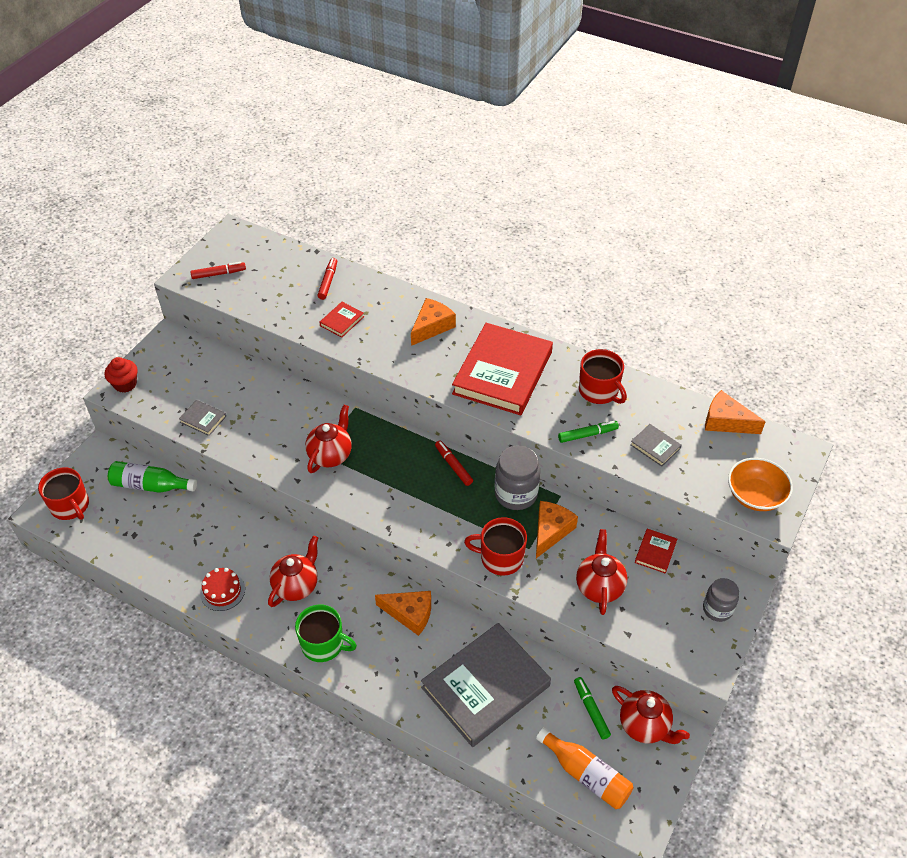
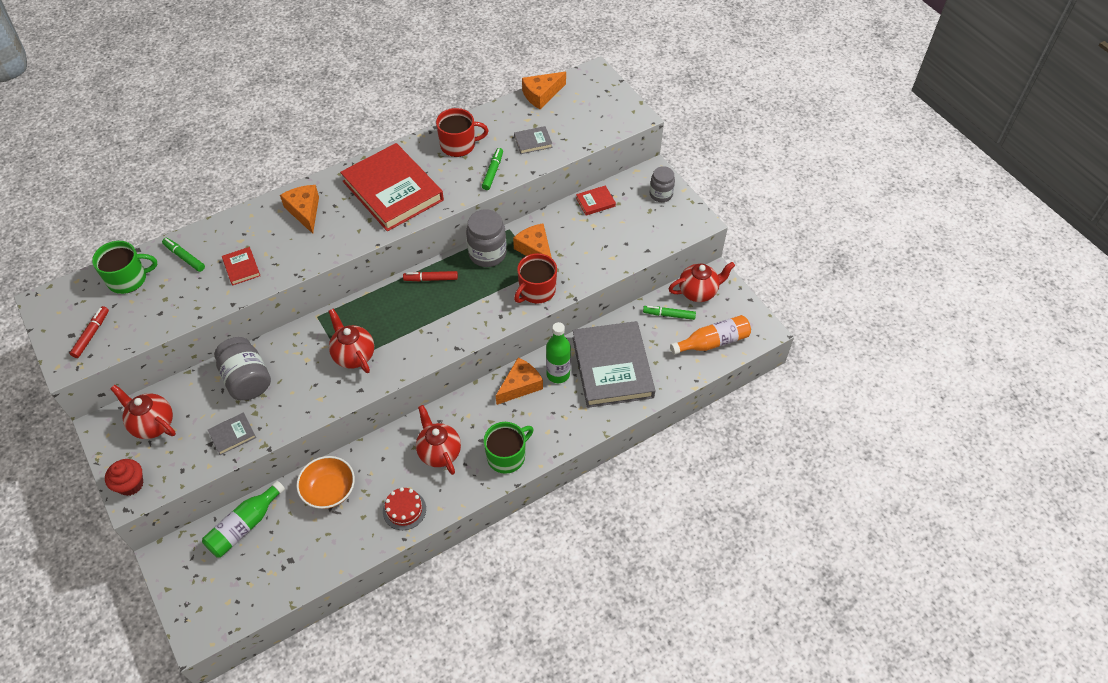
camera: 60 degrees left, 5 degrees up
(70, 506) = (212, 605): red mug -> none
(261, 398) = (247, 380): none -> grey jar
(284, 263) = (128, 279): none -> green mug
(328, 281) = (184, 257): red marker -> green marker
(444, 640) = (558, 374): none -> green bottle
(599, 587) = (601, 246): red teapot -> red teapot (152, 424)
(655, 552) = (595, 202): red book -> red book turned 75 degrees counterclockwise
(755, 495) = (612, 114): orange bowl -> orange bowl (329, 490)

